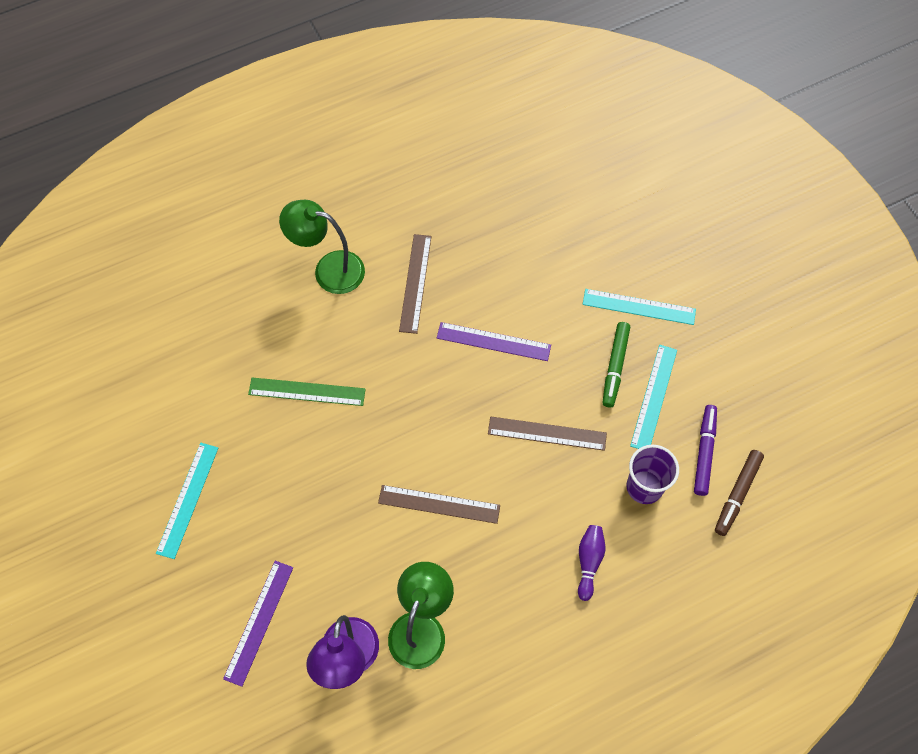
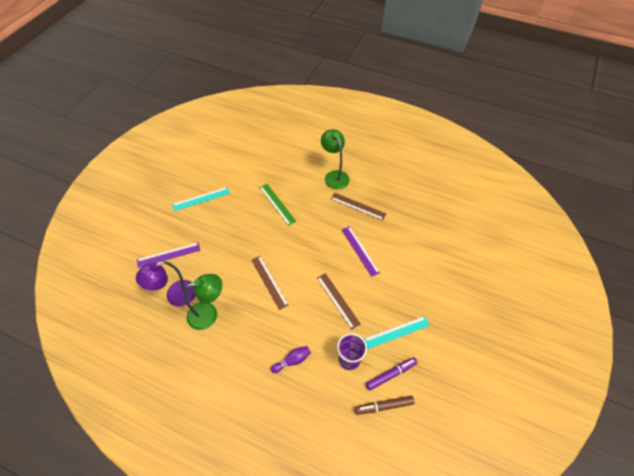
camera: 50 degrees right, 10 degrees down
(415, 283) = (358, 206): brown ruler -> brown ruler turned 60 degrees clockwise
(615, 367) = (395, 305): green marker -> none
(639, 306) = (434, 294): turquoise ruler -> none

